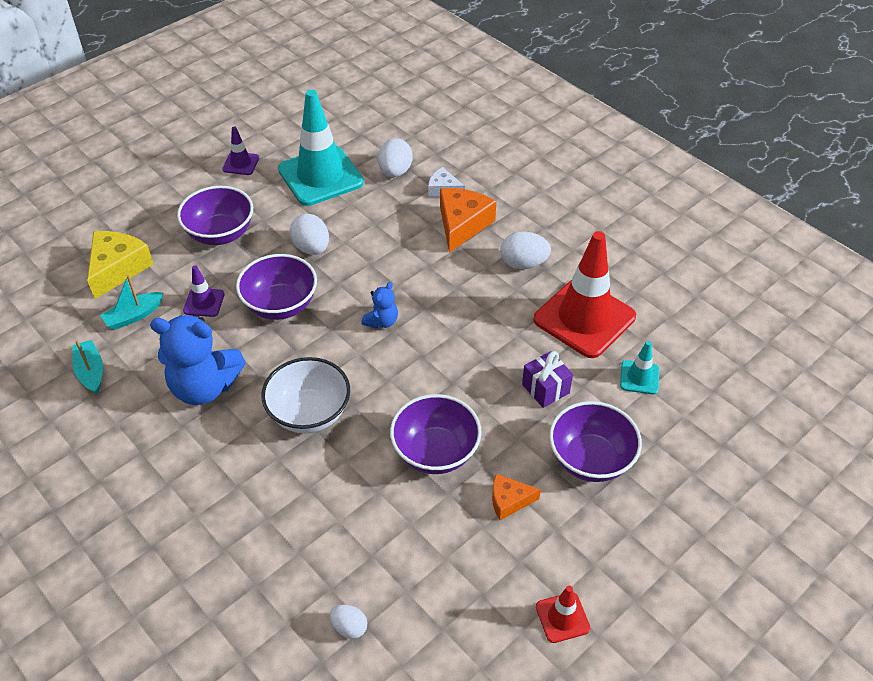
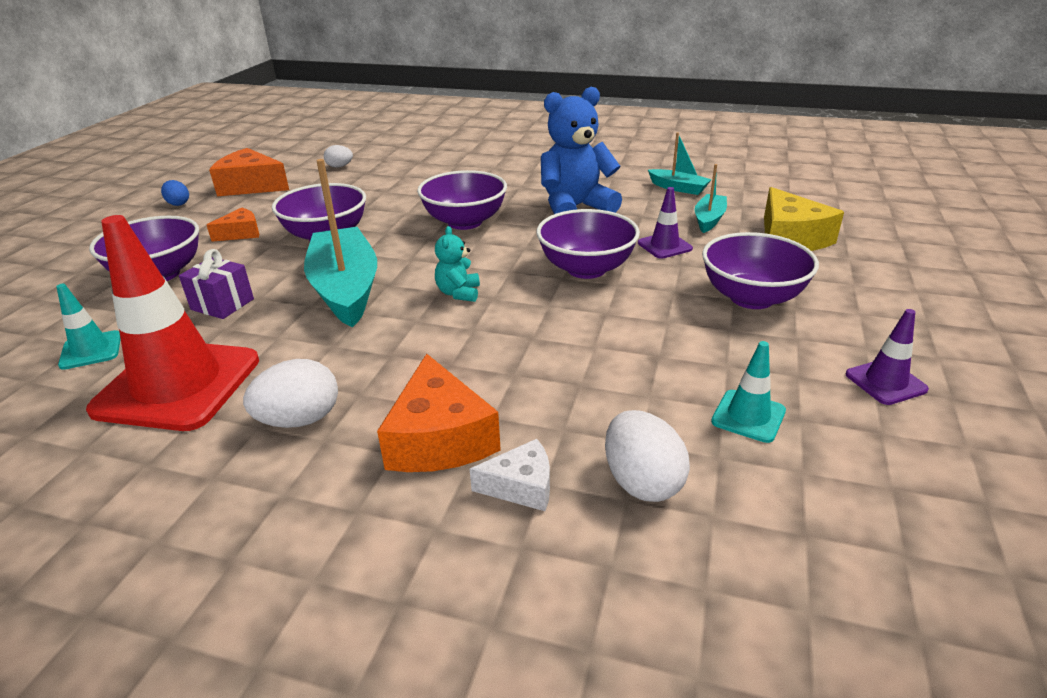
camera: 150 degrees right, 15 degrees down
(309, 413) = (465, 222): white bowl -> purple bowl
(311, 248) = (625, 324): white egg -> none
(320, 176) = (748, 416): turquoise traffic cone -> turquoise traffic cone, size x0.45
(382, 321) = (458, 293): blue teddy bear -> turquoise teddy bear
(453, 364) = (346, 289): none -> turquoise boat
(471, 625) = (251, 186): none -> orange cheese
(562, 617) = (178, 204): red traffic cone -> blue egg

